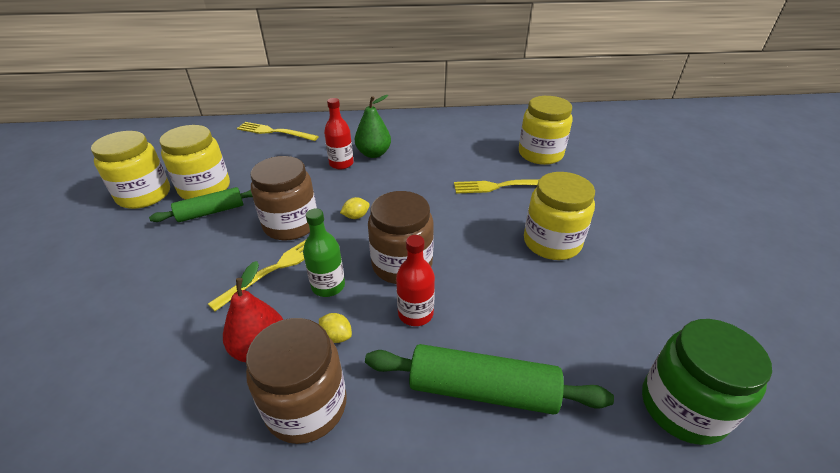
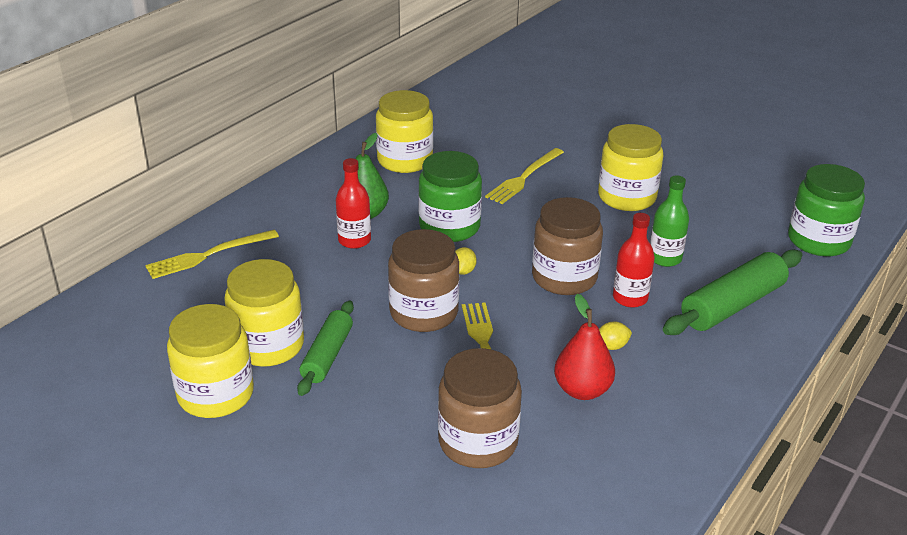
camera: 50 degrees left, 5 degrees down
(306, 406) = (667, 388): brown jar -> brown jar (478, 442)
(328, 286) = (545, 326): green bottle -> green bottle (665, 258)
(400, 187) = (449, 227): none -> green jar
(540, 154) = (505, 133): yellow jar -> yellow jar (405, 160)

